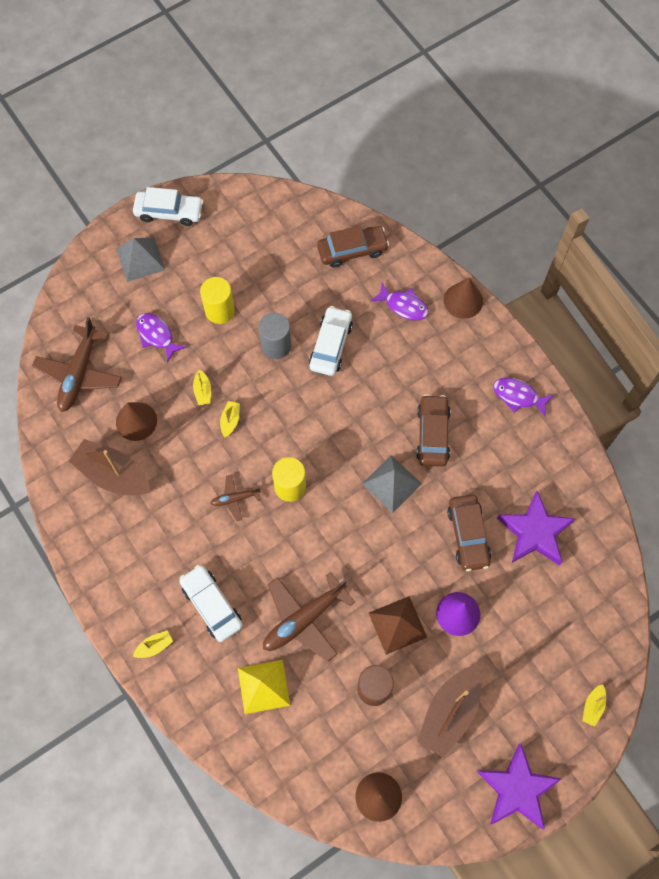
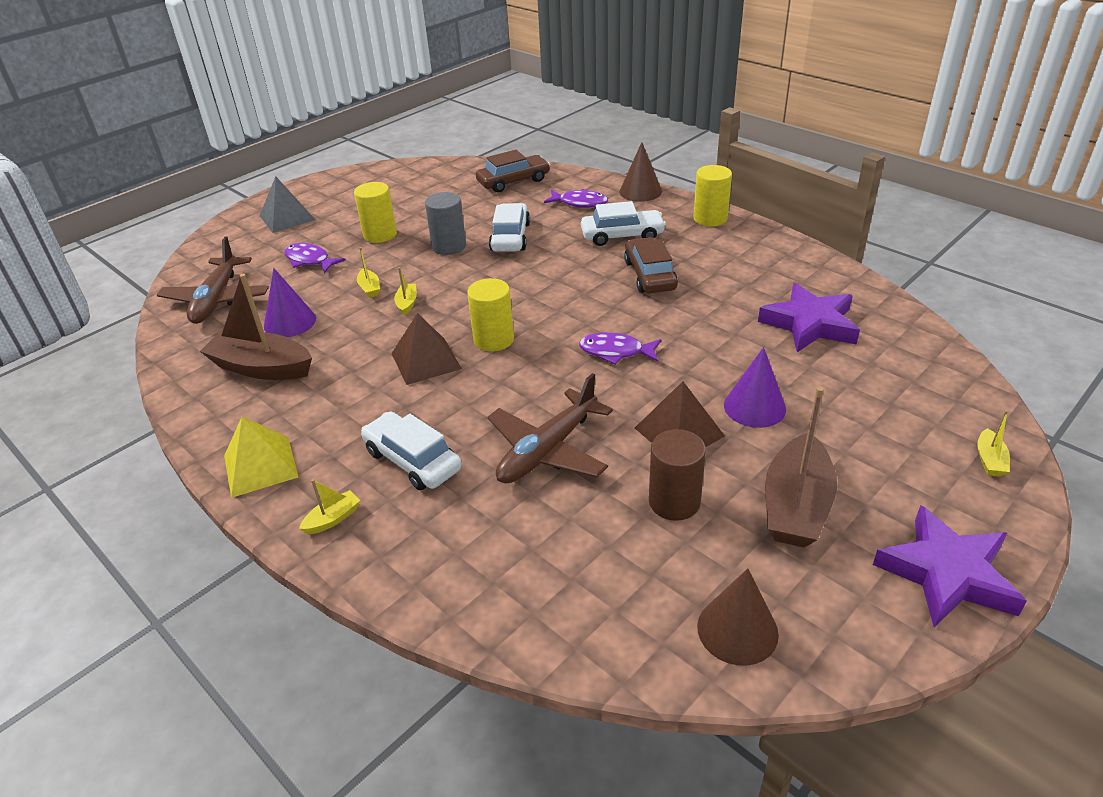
camera: 10 degrees left, 30 degrees down
(136, 421) = (290, 322): brown cone -> purple cone
(169, 212) = (316, 188): white car -> white car (622, 235)
(235, 499) = (425, 361): brown plane -> brown pyramid
(263, 686) = (509, 531): yellow pyramid -> yellow pyramid (260, 466)
(391, 483) = (618, 317): grey pyramid -> none
(468, 535) = (730, 340): brown car -> none
(510, 363) = (710, 218): none -> yellow cylinder
(518, 396) = (731, 236): purple fish -> purple fish (616, 352)

